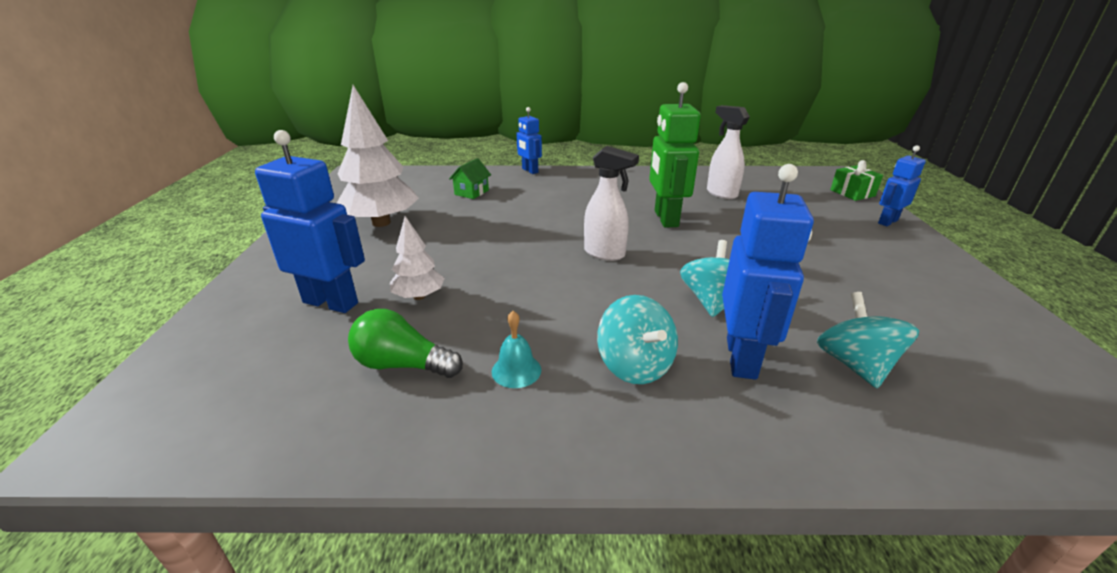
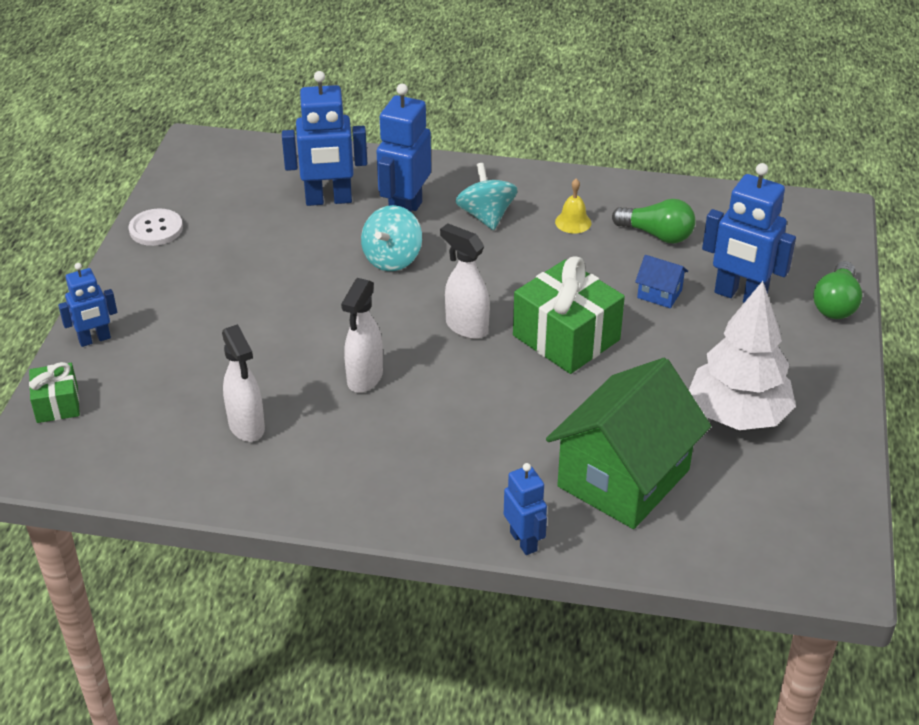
camera: 170 degrees left, 10 degrees up
(227, 305) = (836, 304): none -> green light bulb
(419, 296) = (659, 294): white tree -> blue house
(471, 192) = (623, 478): green house -> green house, size x2.49
(514, 254) = (566, 338): none -> green gift
(516, 370) = (573, 222): turquoise bell -> yellow bell
(665, 219) = (364, 379): green robot -> white spray bottle
(855, 364) = (328, 200): turquoise spinning top -> blue robot
(992, 305) = (156, 229): none -> white button

